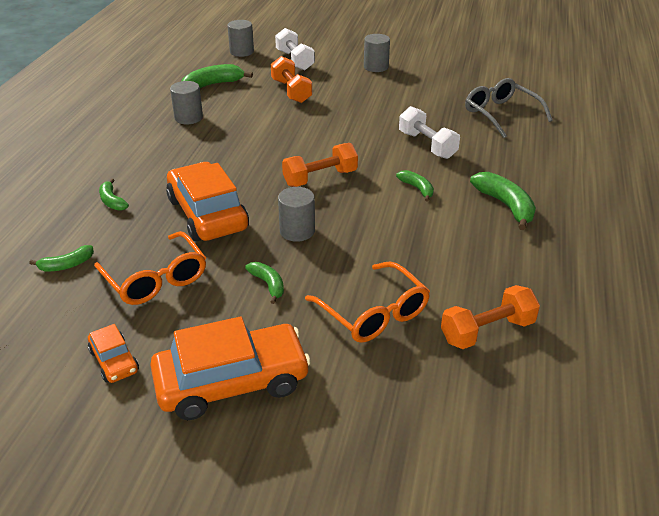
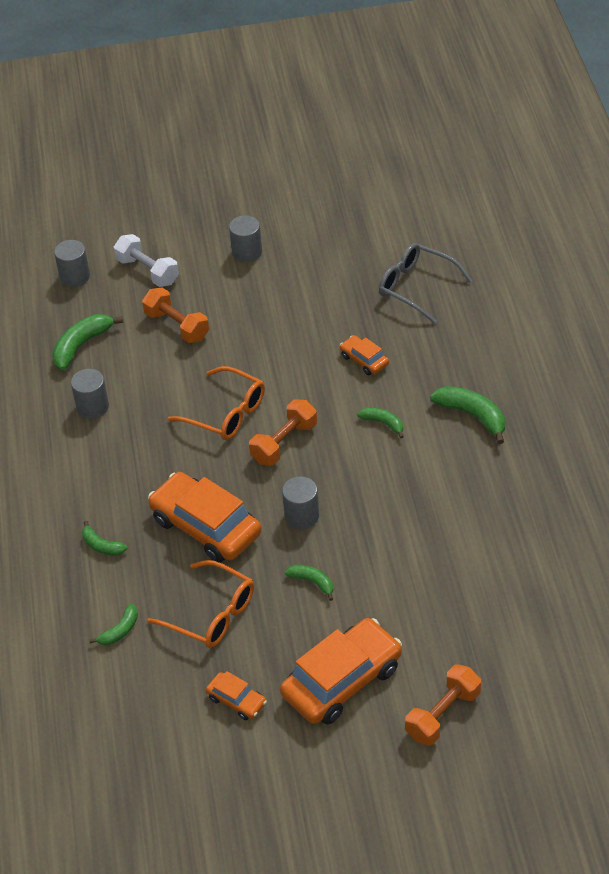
camera: 20 degrees left, 10 degrees up
(374, 313) = (416, 577): orange glasses -> orange glasses (226, 413)
(427, 145) = (364, 360): white dumbbell -> orange car
(487, 331) = (513, 559): orange dumbbell -> orange dumbbell (443, 715)

